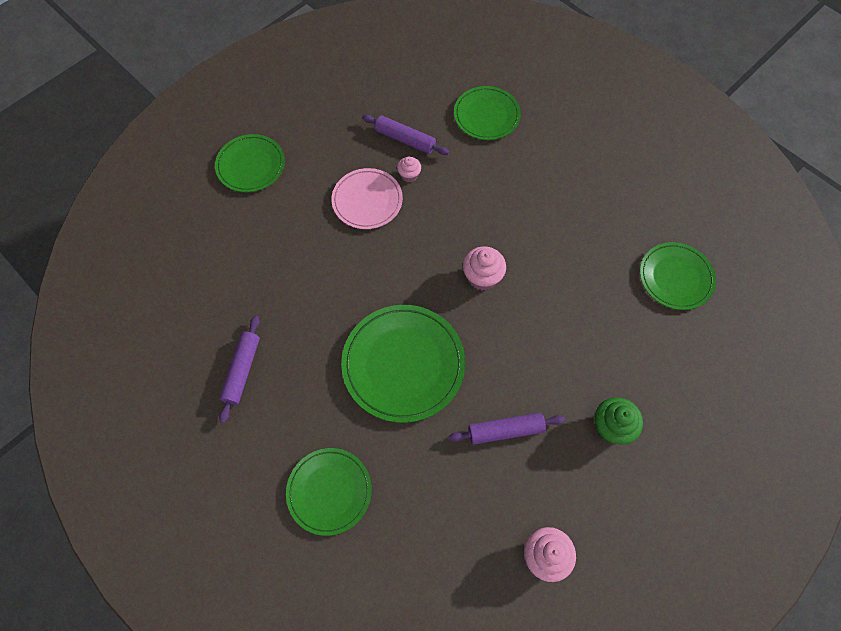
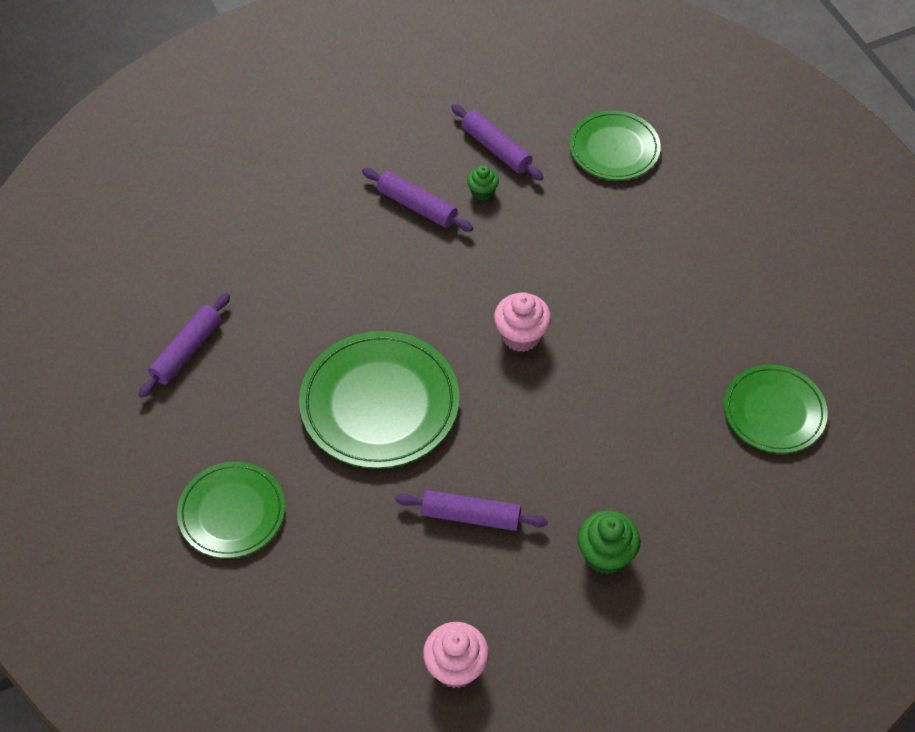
camera: 20 degrees right, 10 degrees down
(251, 165) = (293, 126): green plate -> none
(367, 200) = (417, 206): pink plate -> purple rolling pin
(409, 175) = (482, 192): pink cupcake -> green cupcake

